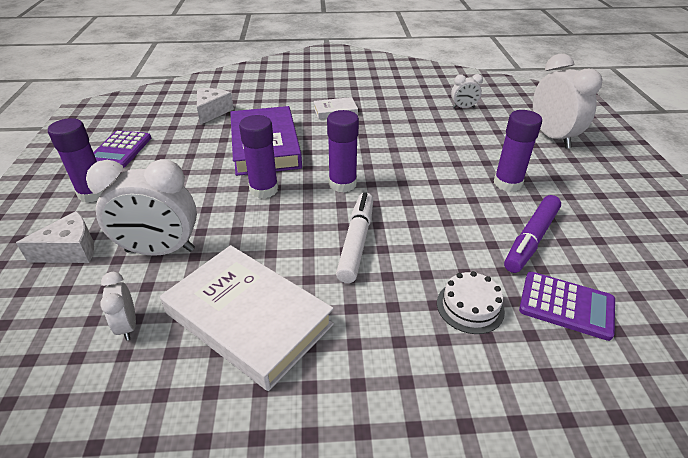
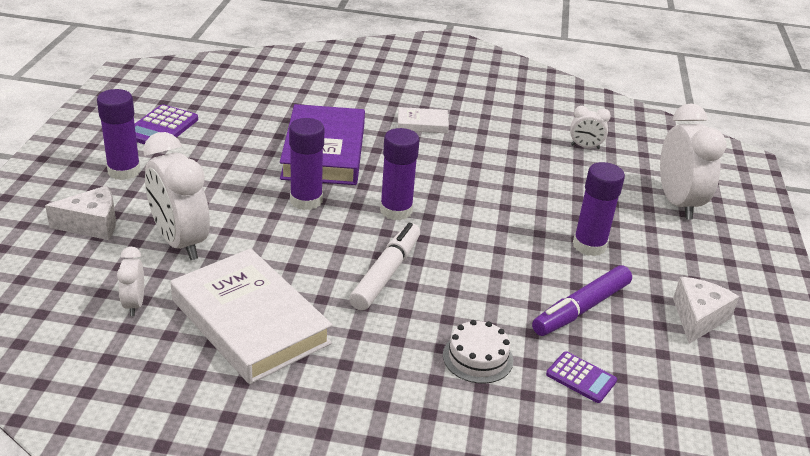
camera: 10 degrees right, 5 degrees down
(160, 251) = (180, 242): white clock -> white clock turned 45 degrees clockwise
(212, 112) = (275, 100): white cheese -> white cheese (698, 318)
(566, 306) = (581, 378): purple calculator -> purple calculator, size x0.66

